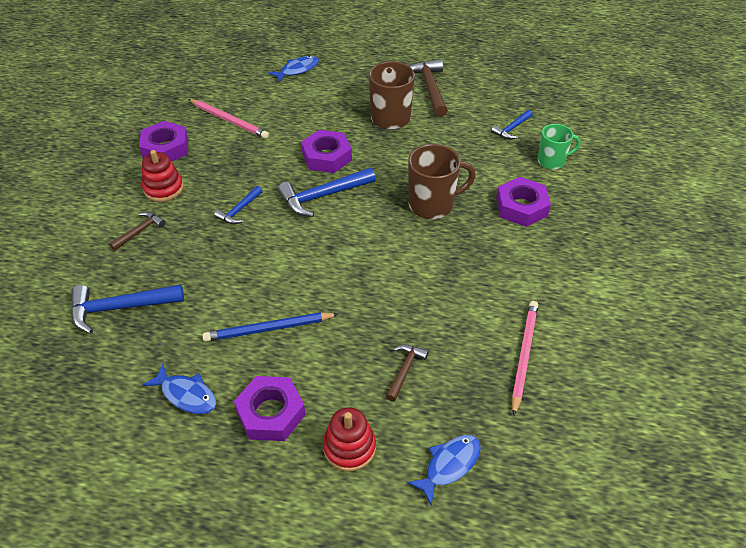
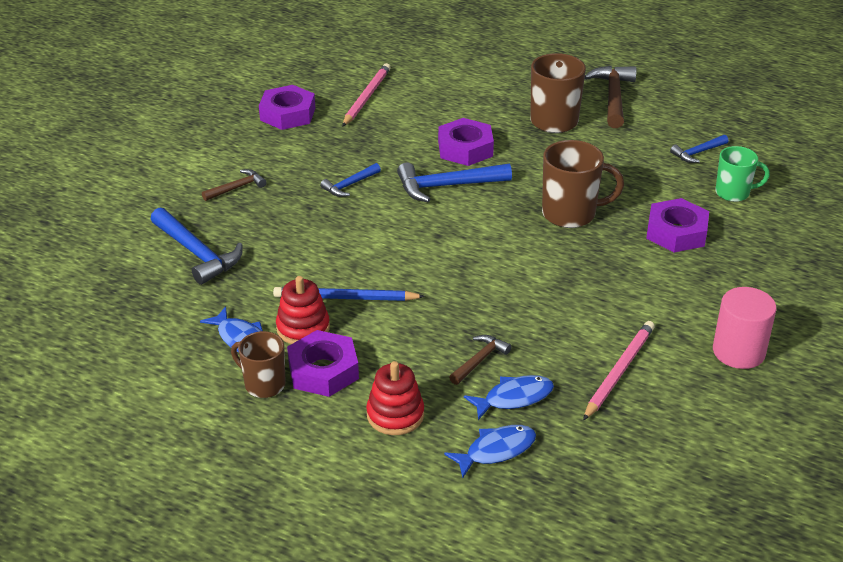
camera: 15 degrees right, 10 degrees down
(120, 308) = (197, 253): blue hammer -> blue hammer turned 135 degrees counterclockwise
(163, 188) = (274, 152): red stacking toy -> red stacking toy (303, 328)
(220, 441) = (263, 384): none -> brown mug
(229, 120) = (366, 97): pink pencil -> pink pencil turned 120 degrees counterclockwise
(297, 70) = (462, 57): blue fish -> blue fish (514, 398)
(610, 314) = (738, 351): none -> pink cylinder

